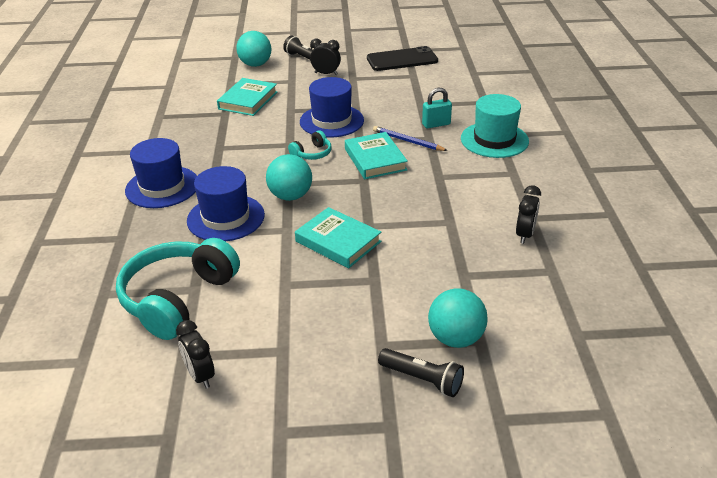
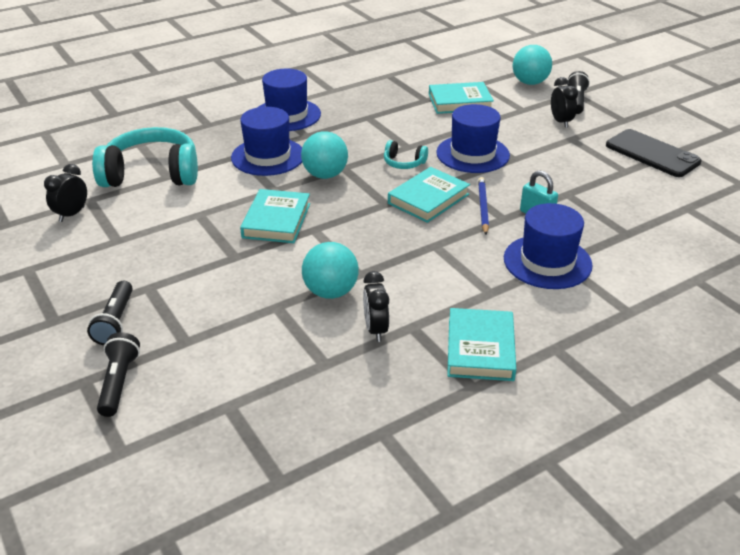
camera: 60 degrees right, 0 degrees up
(455, 338) = (179, 326): turquoise ball -> turquoise ball (330, 292)
(494, 140) = (547, 262): turquoise hat -> blue hat
(515, 395) = (119, 382): none -> black flashlight
(525, 235) = (375, 329): black clock -> black clock turned 90 degrees clockwise
(573, 197) = (480, 349): none -> turquoise book

